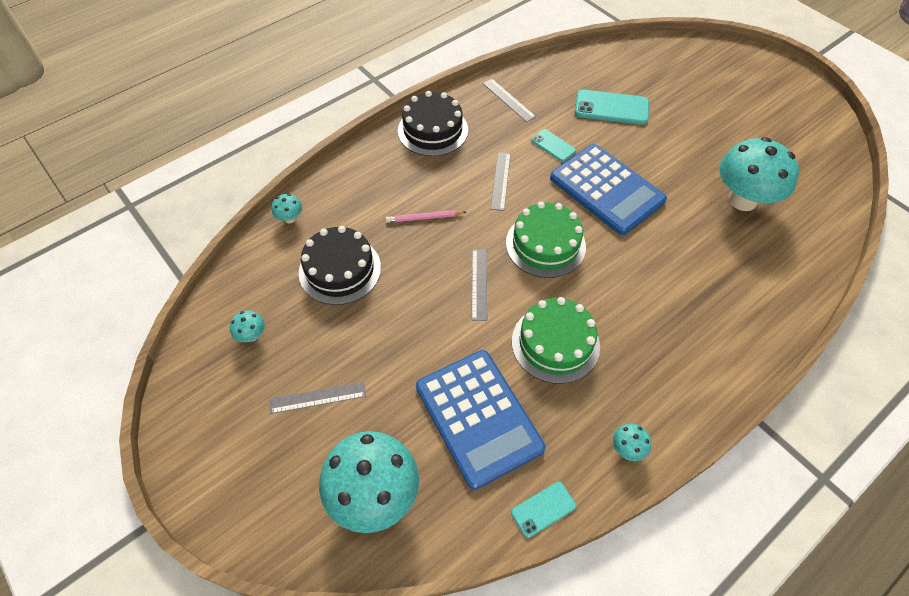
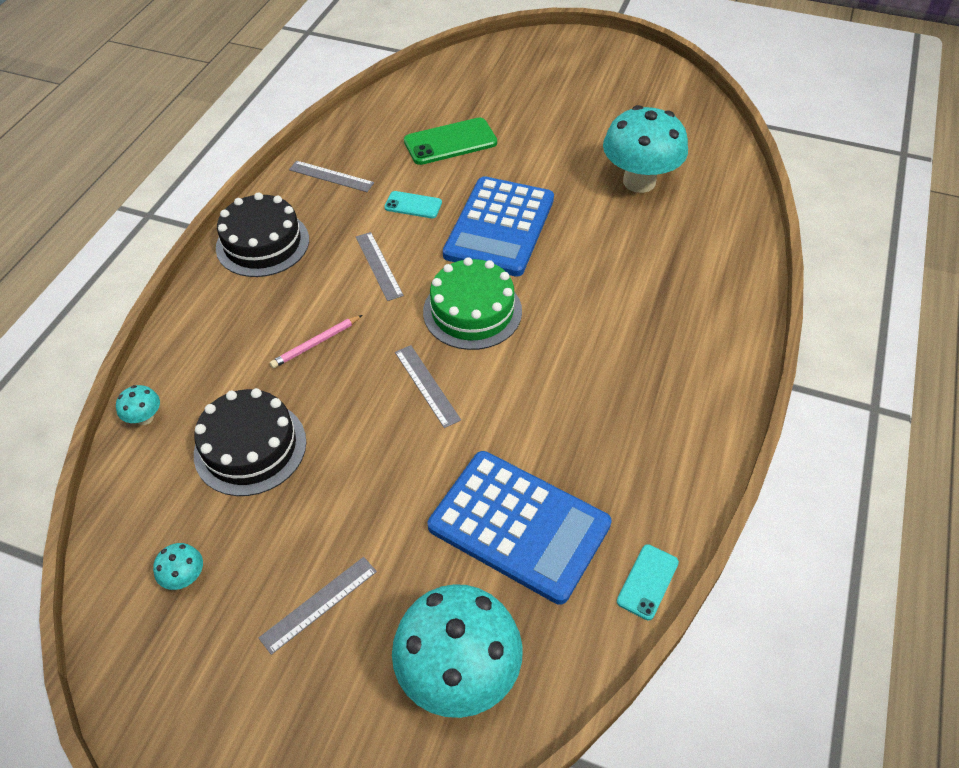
camera: 30 degrees left, 5 degrees down
(555, 343) = (549, 407): green cake -> none
(606, 189) = (499, 227): blue calculator -> blue calculator turned 90 degrees clockwise
(611, 108) = (450, 142): turquoise phone -> green phone
(627, 449) = (688, 475): turquoise mushroom -> none

